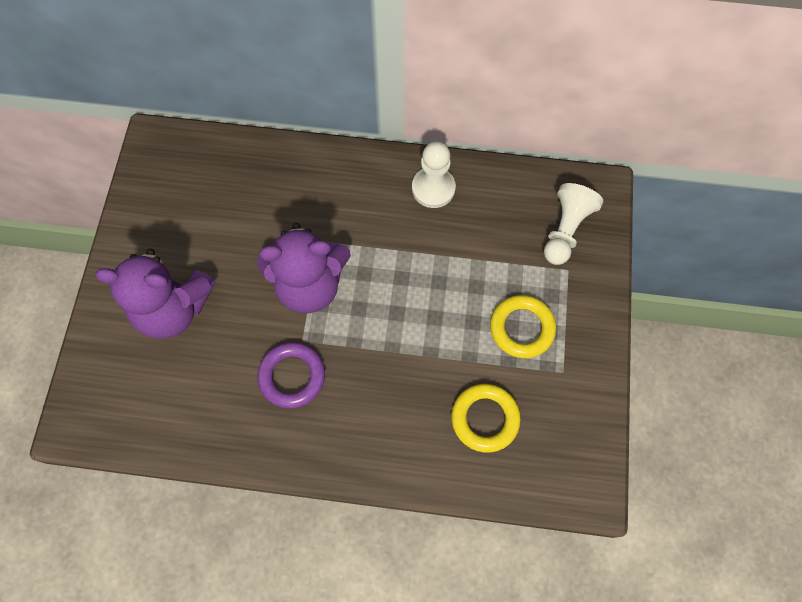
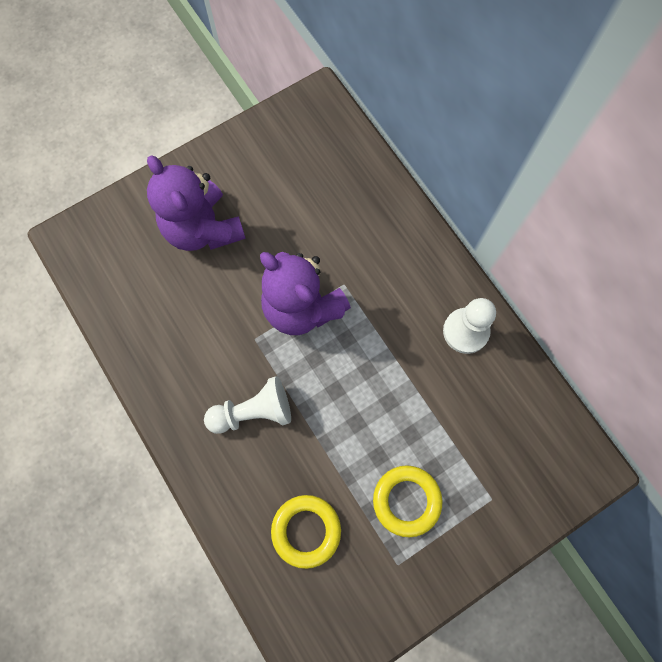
camera: 50 degrees right, 5 degrees up
(292, 376) = (221, 355): purple ring -> none
(565, 230) = (526, 469): white pawn -> white pawn (253, 411)

